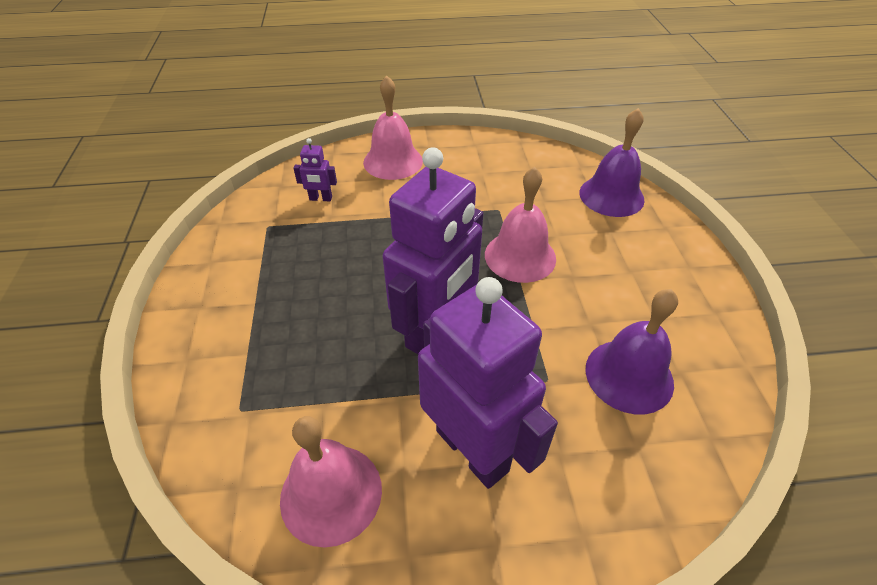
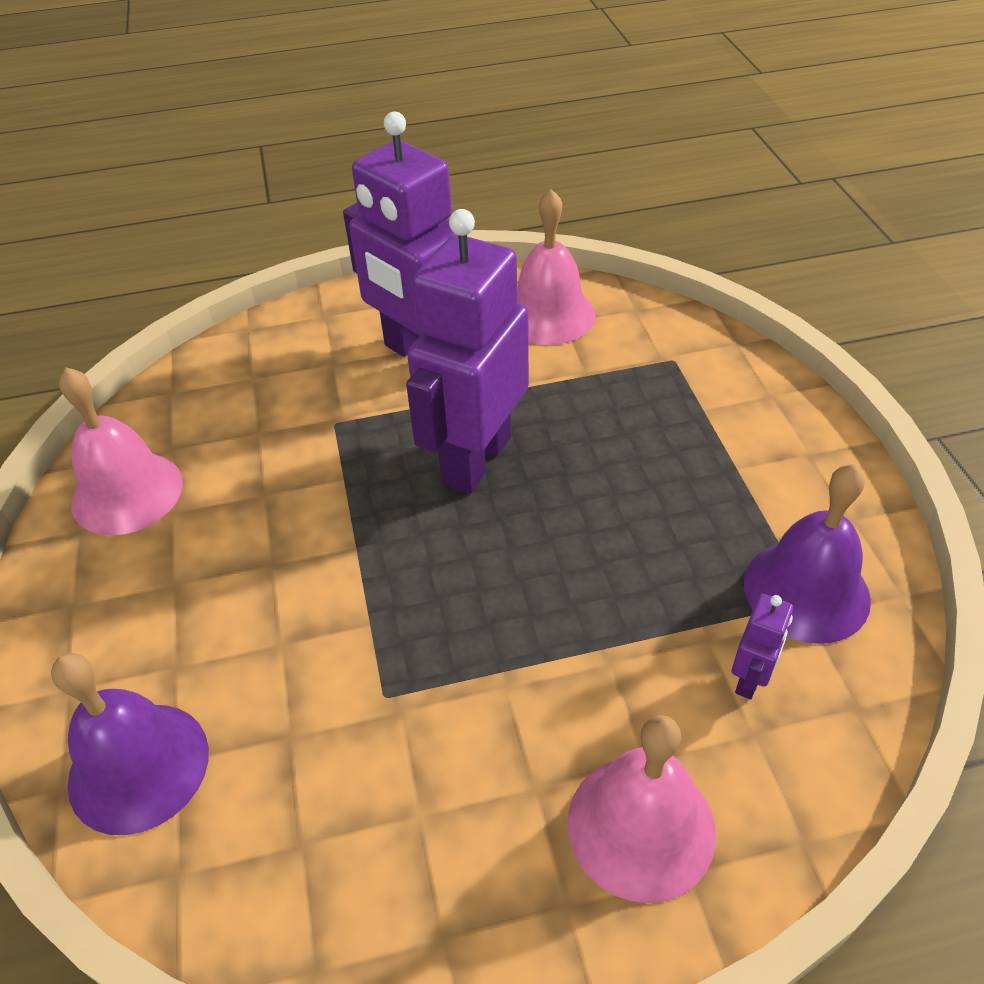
camera: 175 degrees right, 0 degrees up
(320, 198) = (750, 679): purple robot -> purple robot turned 120 degrees clockwise
(520, 256) = (351, 590): pink bell -> pink bell (127, 492)
(629, 375) = (235, 437): purple bell -> purple bell (806, 591)

